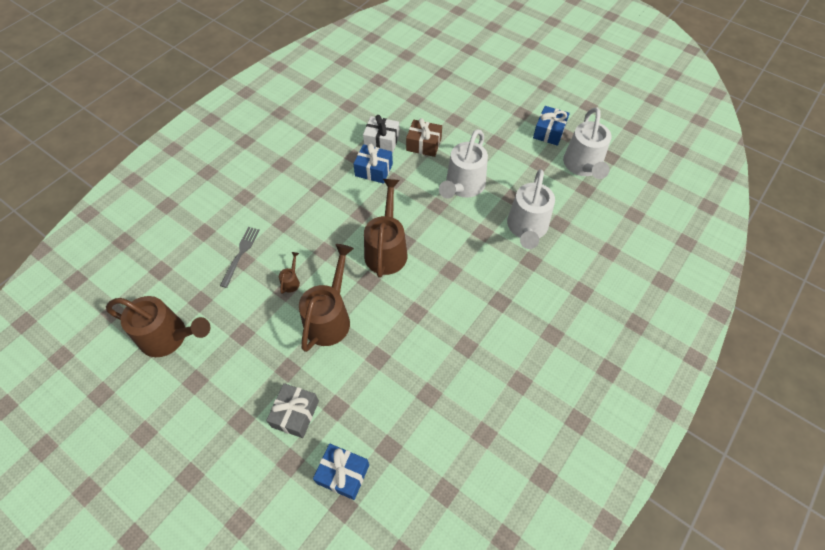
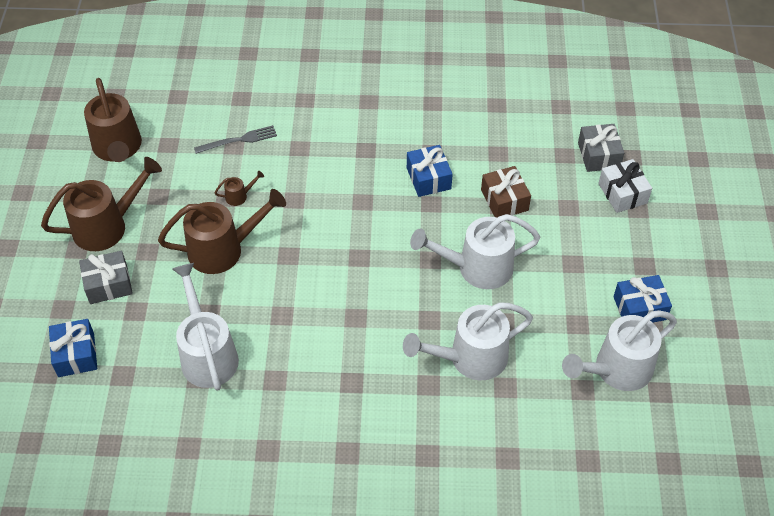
camera: 55 degrees right, 5 degrees down
(382, 141) = (474, 161): white gift -> white gift (622, 193)
(387, 249) = (337, 248): brown watering can -> brown watering can (108, 226)
(412, 377) = (207, 353): none -> white watering can
(429, 85) = (598, 155): none -> grey gift

